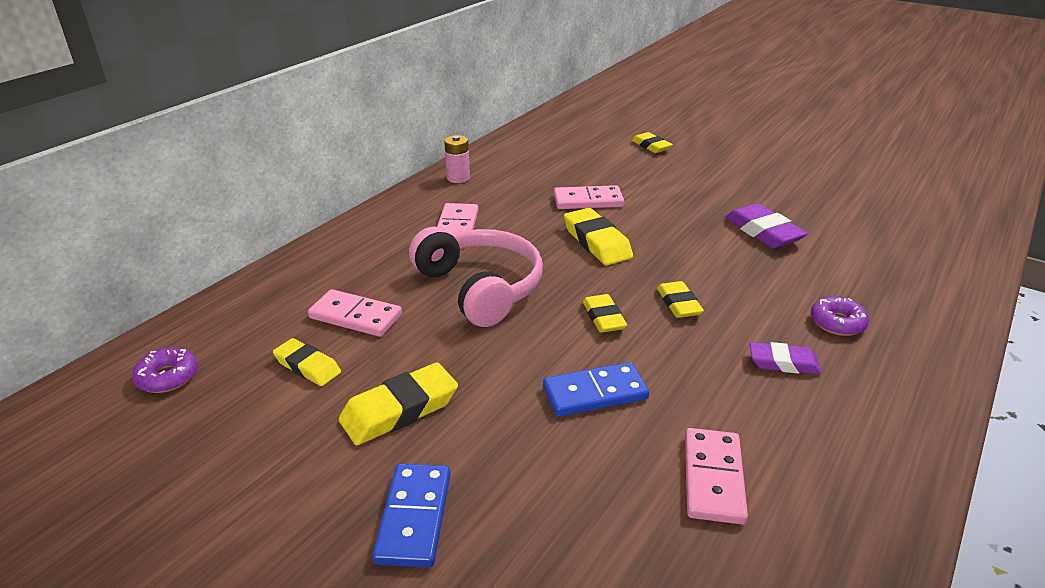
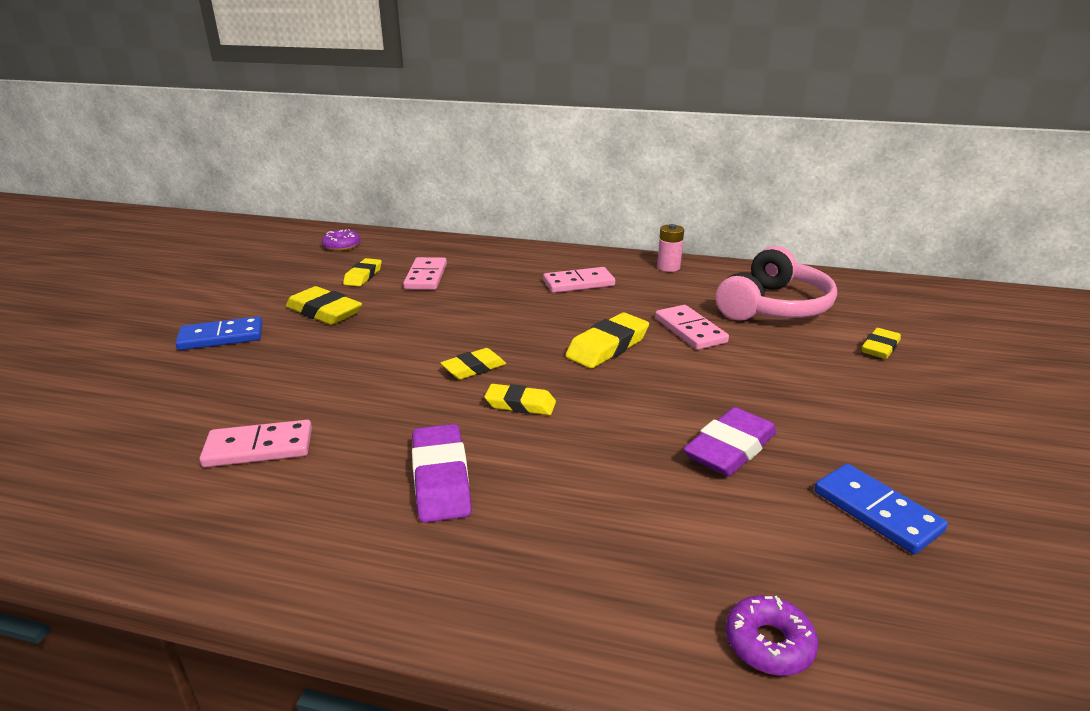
camera: 70 degrees right, 5 degrees down
(480, 287) = (490, 309): pink headphones -> pink headphones (774, 306)
(595, 393) = (361, 379): blue domino -> blue domino (876, 511)
(678, 304) = (520, 404): yellow eraser -> yellow eraser turned 45 degrees clockwise
(783, 363) = (441, 479): purple eraser -> purple eraser, size x1.53
(837, 323) = (543, 518): purple donut -> purple donut (768, 643)

